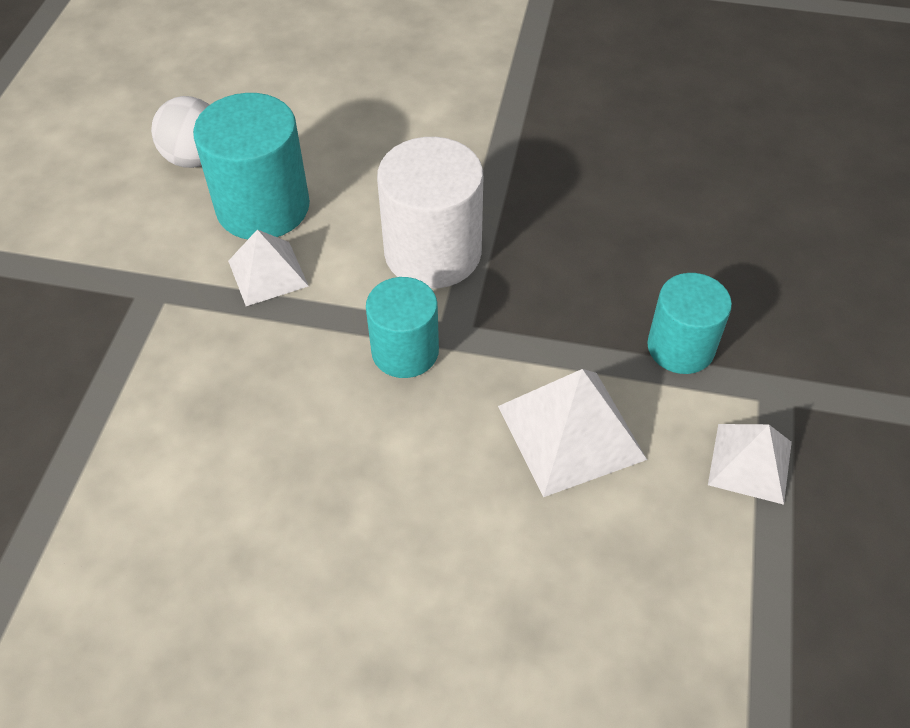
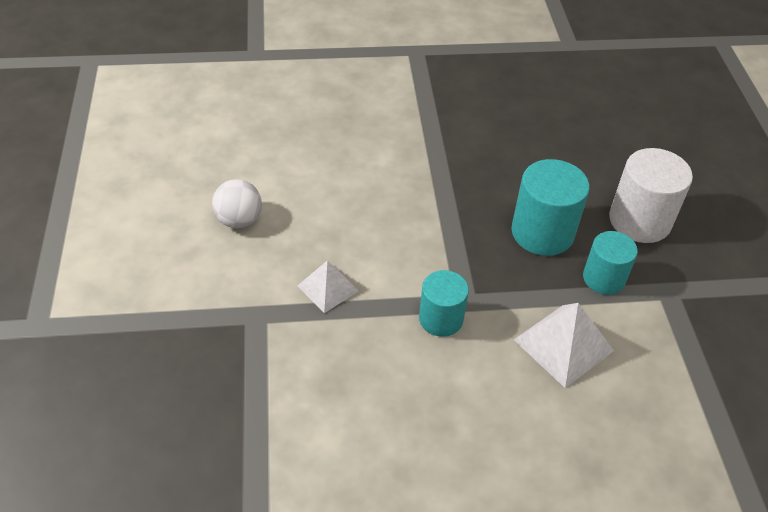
camera: 20 degrees left, 5 degrees down
(263, 207) = (302, 244): turquoise cylinder -> turquoise cylinder (542, 232)
(433, 252) = (428, 251): white cylinder -> white cylinder (639, 220)
(750, 463) = (671, 338): white pyramid -> none

